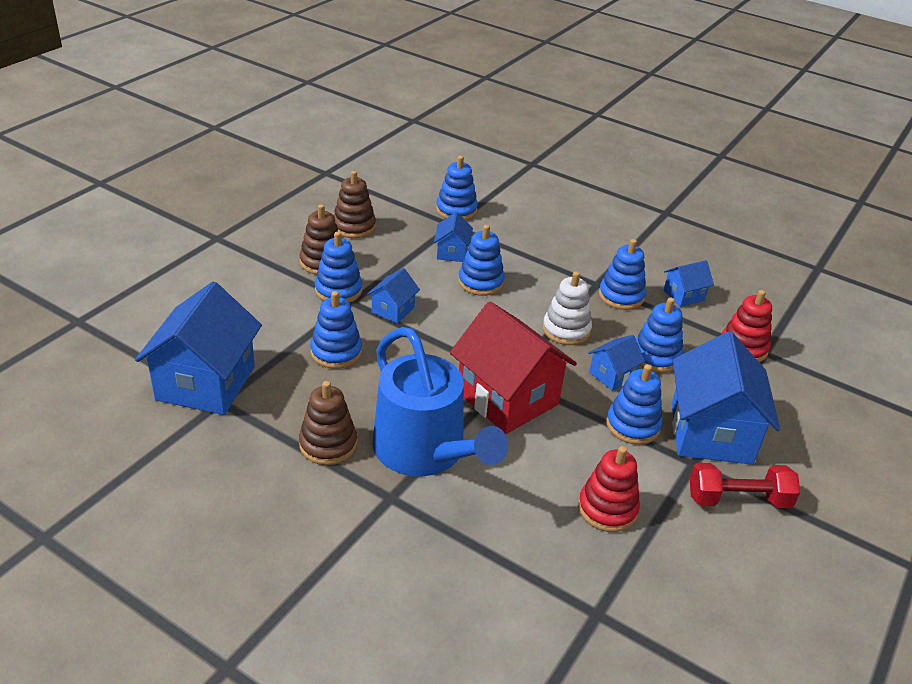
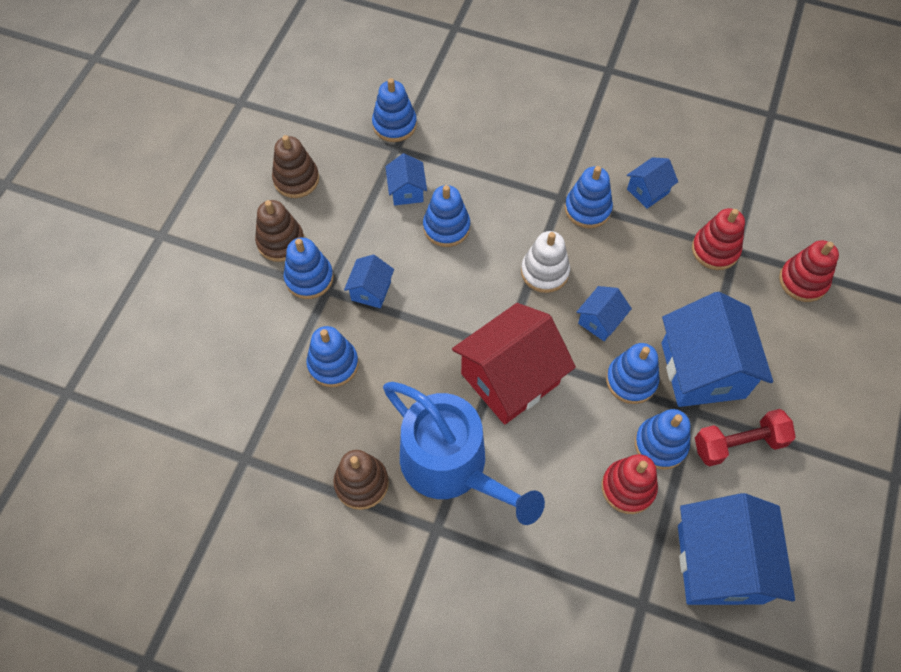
camera: 10 degrees left, 25 degrees up
(206, 383) = (222, 440): blue house -> blue house (719, 564)
(507, 398) = (510, 378): red house -> red house turned 75 degrees counterclockwise
(656, 356) = (636, 284): blue stacking toy -> blue stacking toy (660, 444)
(831, 388) = (803, 281): none -> red stacking toy

